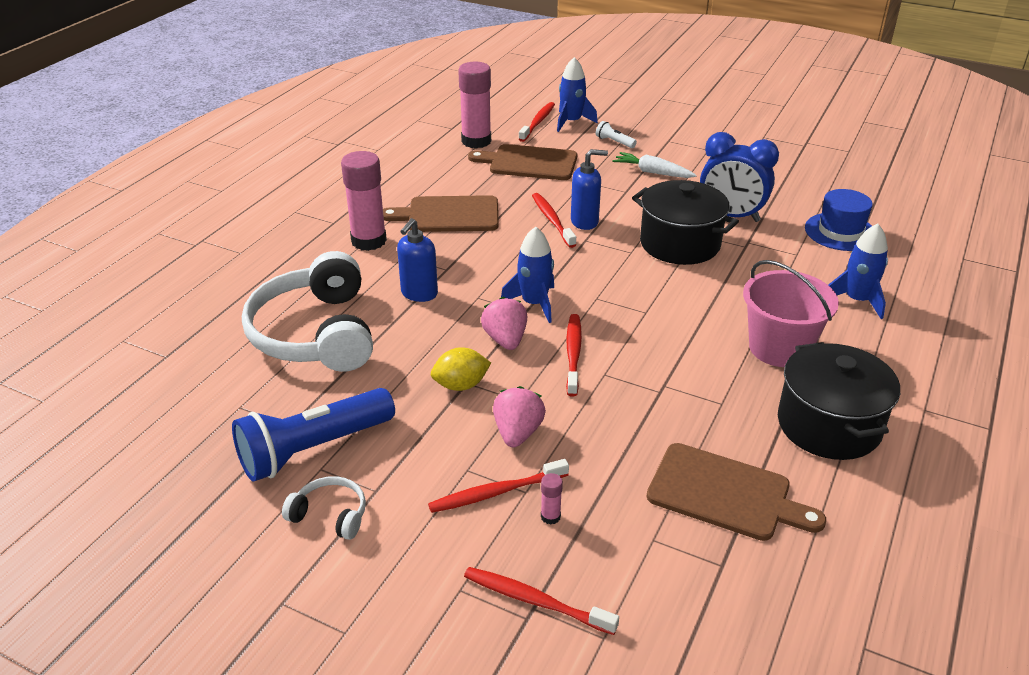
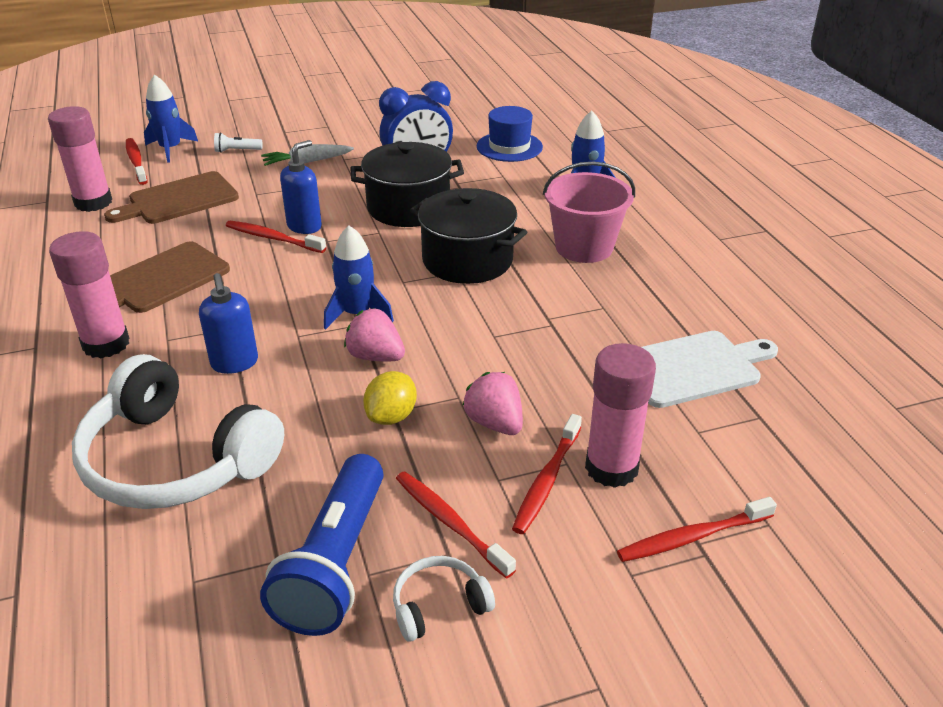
camera: 45 degrees left, 0 degrees up
(550, 516) = (611, 468): pink glue stick -> pink glue stick, size x2.47
(573, 354) = (448, 335): red toothbrush -> red toothbrush (450, 523)
(725, 494) = (693, 368): brown cutting board -> white cutting board
(828, 425) = (685, 282): black pot -> black pot (467, 260)

